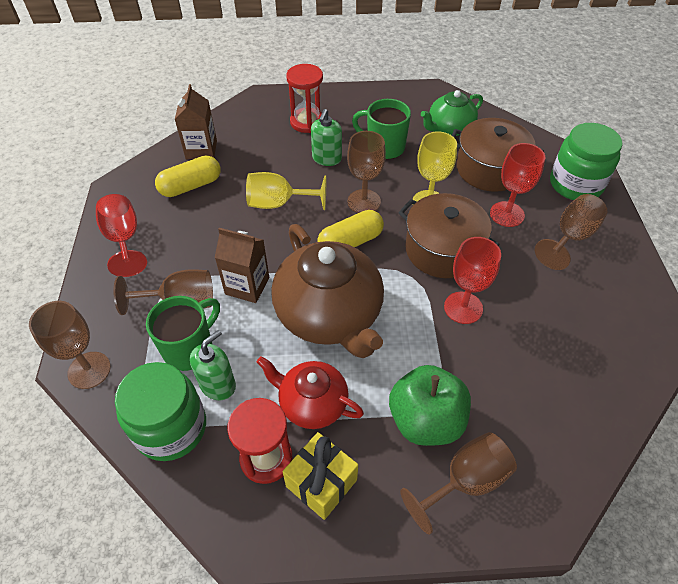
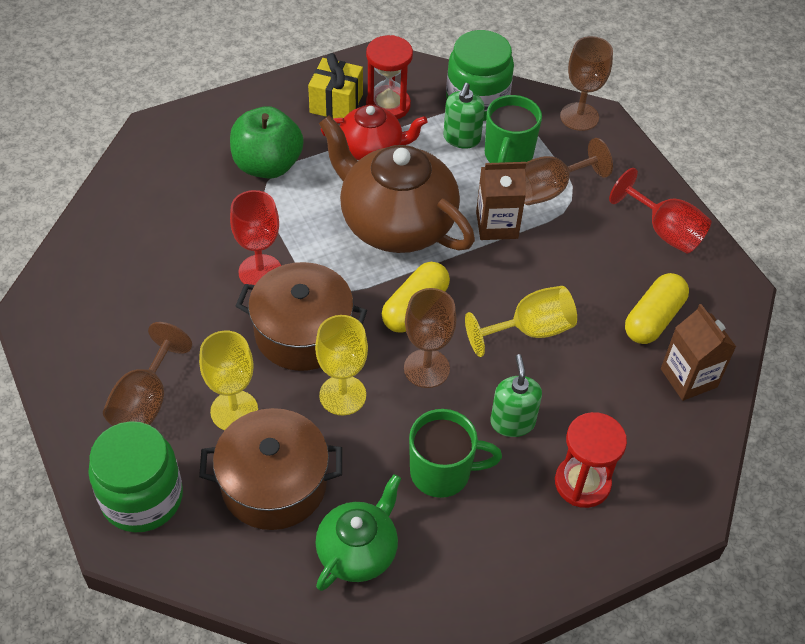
camera: 155 degrees right, 0 degrees up
(465, 481) = (222, 135): brown goblet -> none
(507, 214) = (234, 411): red goblet -> yellow goblet

